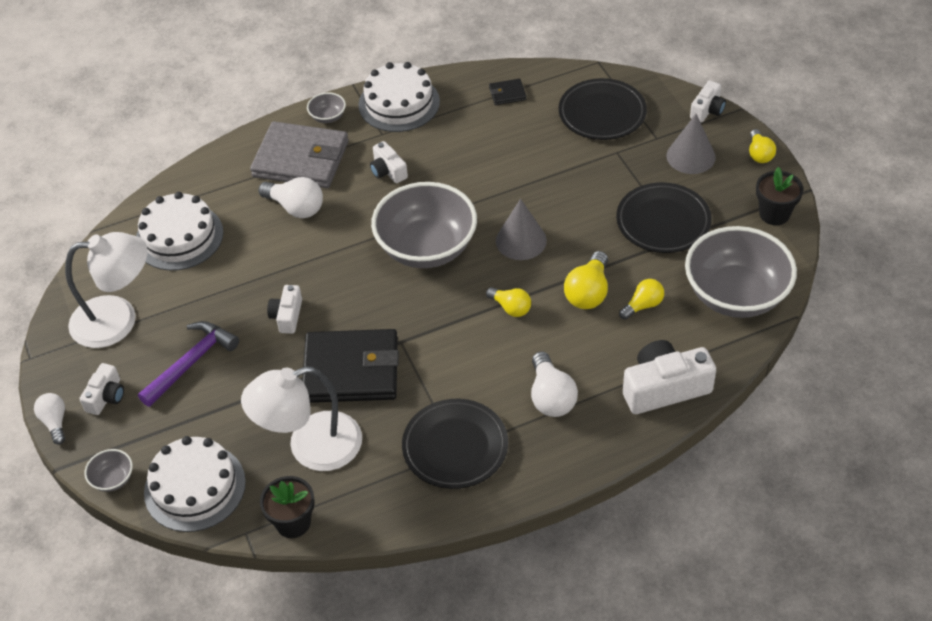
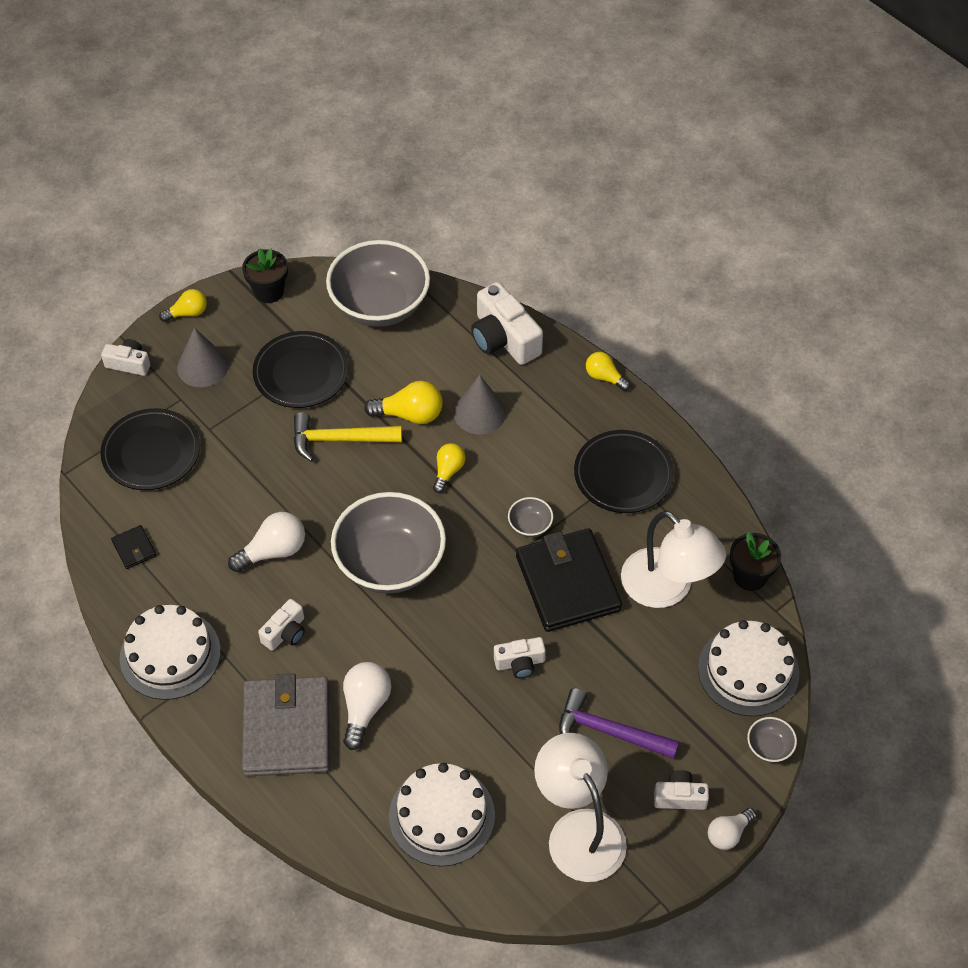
camera: 110 degrees left, 5 degrees up
(328, 117) = (208, 724): grey bowl -> grey bowl (530, 525)
(521, 240) = (357, 483): grey cone -> grey cone (479, 413)
(551, 397) = (542, 417): white light bulb -> white light bulb (273, 551)
(575, 236) = (339, 440): none -> yellow hammer
(643, 305) = (413, 370): yellow light bulb -> yellow light bulb (604, 377)

